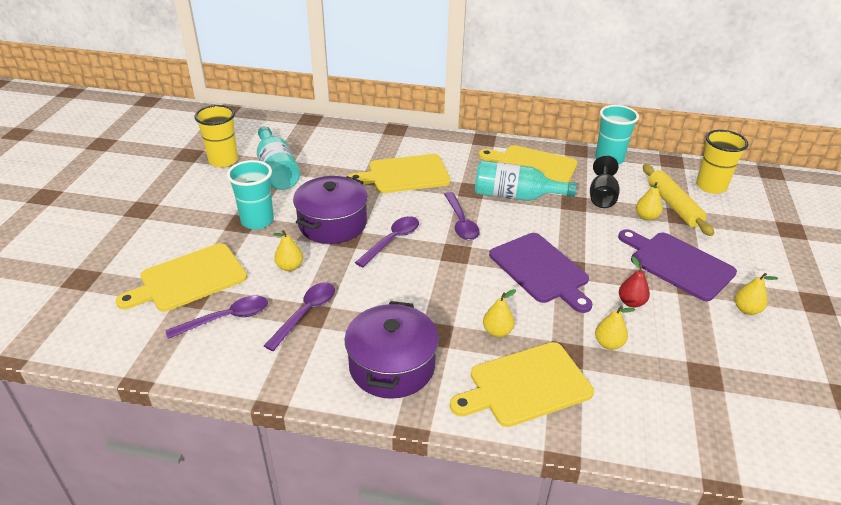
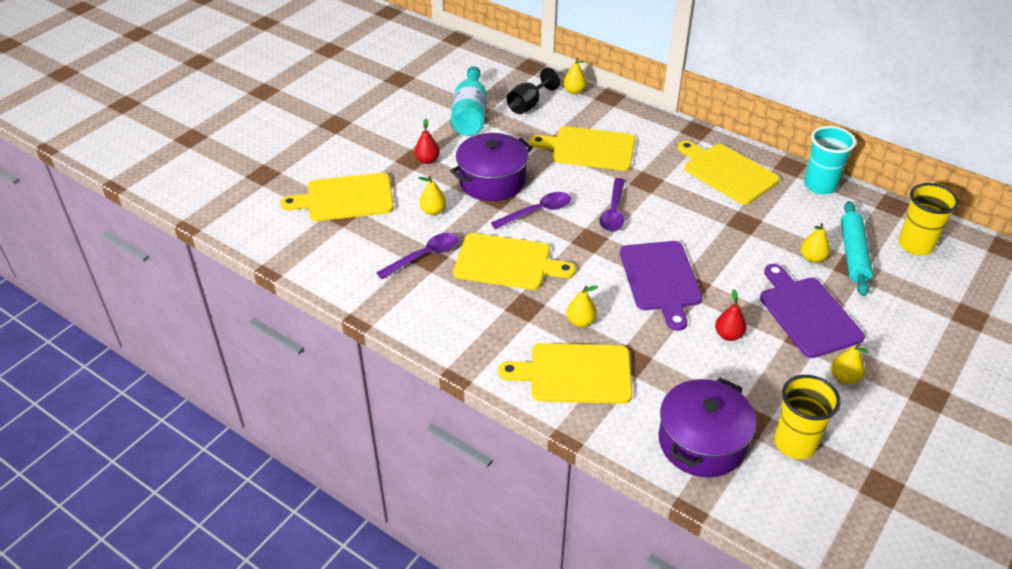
camera: 25 degrees right, 5 degrees up
(223, 160) = (427, 92): yellow cup -> yellow cup (795, 443)
(226, 318) = (359, 241): purple spoon -> none
(257, 221) = (427, 160): turquoise cup -> red pear
(392, 296) = (507, 262): none -> yellow cutting board
(392, 366) = (471, 321): purple pot -> purple pot (702, 442)
(515, 196) = (686, 199): turquoise bottle -> none
(602, 196) = (780, 224): black goblet -> black goblet (528, 105)
(608, 343) = (677, 364): yellow pear -> yellow pear (574, 91)
(673, 205) = (853, 254): yellow rolling pin -> turquoise rolling pin

